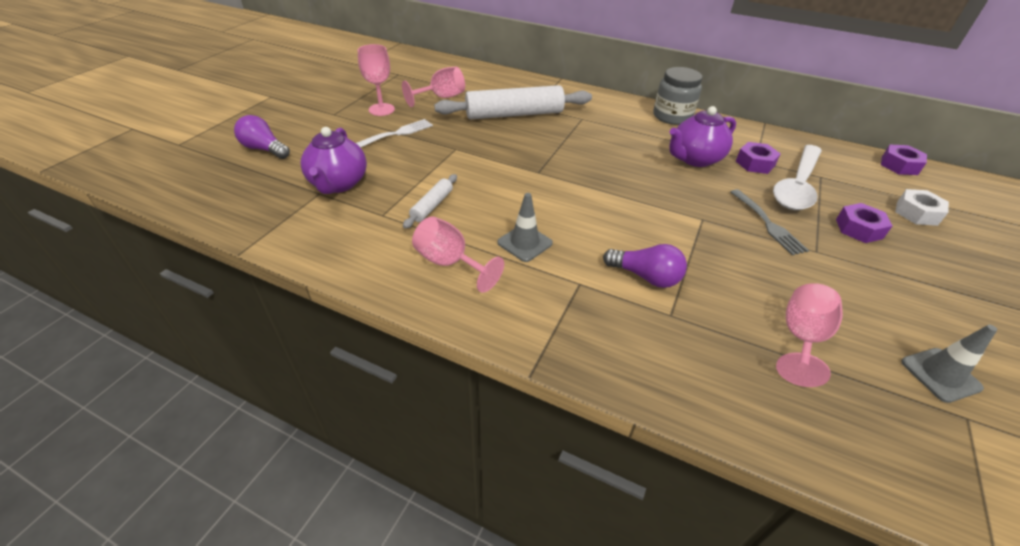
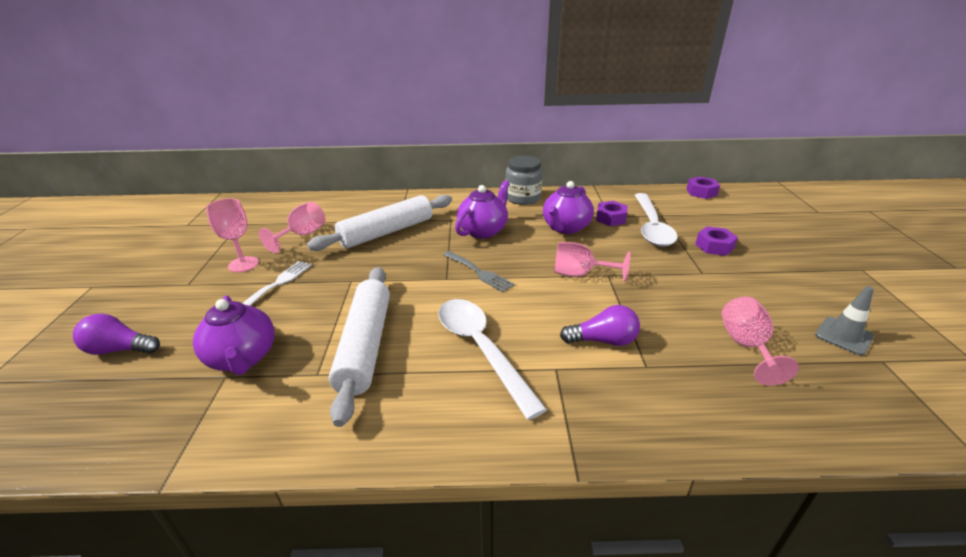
camera: 25 degrees left, 10 degrees down
(432, 206) = (365, 345): white rolling pin -> white rolling pin, size x2.11
(450, 263) = (424, 397): pink goblet -> pink goblet (580, 274)
(524, 243) = (481, 349): grey traffic cone -> white spoon
(605, 138) = (483, 231): none -> purple teapot
(768, 224) = (655, 263): grey fork -> grey fork (479, 272)
(916, 213) = (738, 223): white nut -> none

